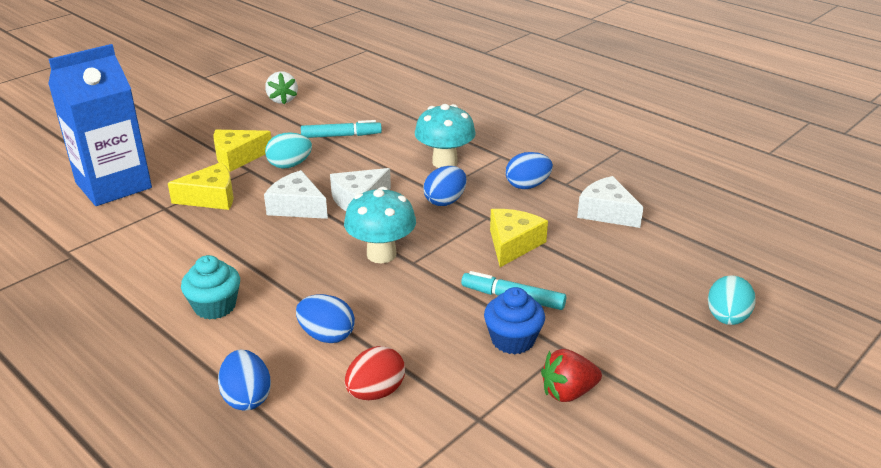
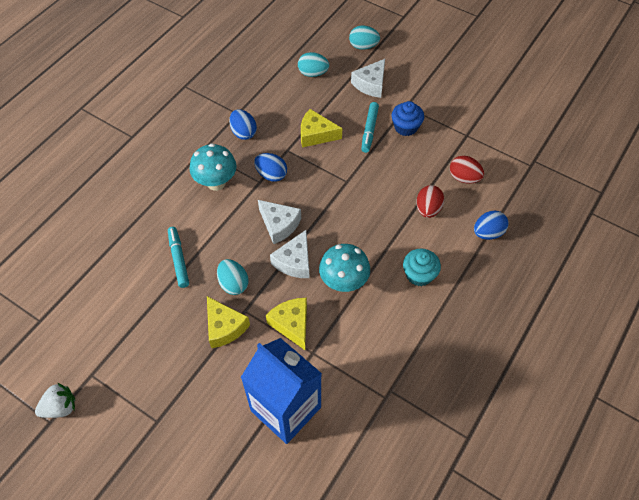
camera: 100 degrees left, 25 degrees up
(282, 100) = (108, 326): white strawberry -> white strawberry (60, 407)
(327, 336) = (428, 209): blue egg -> red egg
(381, 254) = (342, 199): turquoise mushroom -> turquoise mushroom (343, 282)
(568, 392) = (437, 104): red strawberry -> none
(606, 212) = (270, 92): white cheese -> white cheese (371, 84)
(650, 255) = (313, 73): none -> turquoise egg

